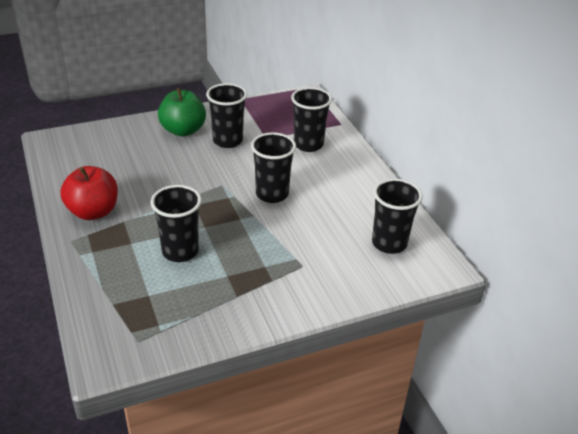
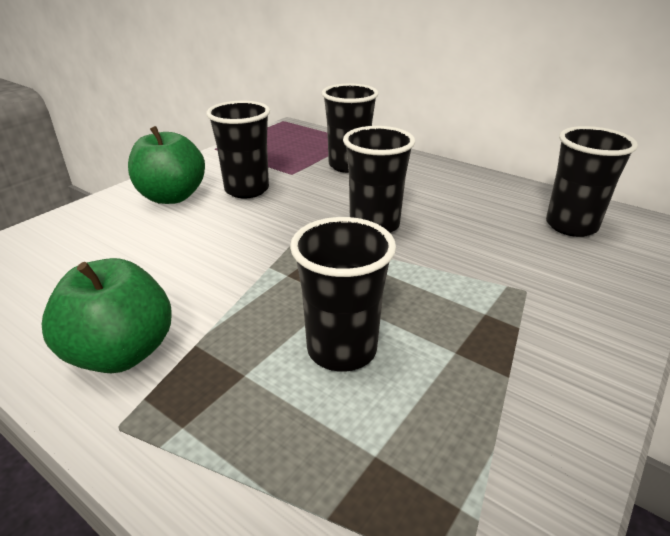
camera: 30 degrees left, 5 degrees down
(93, 212) = (121, 353): red apple -> green apple

